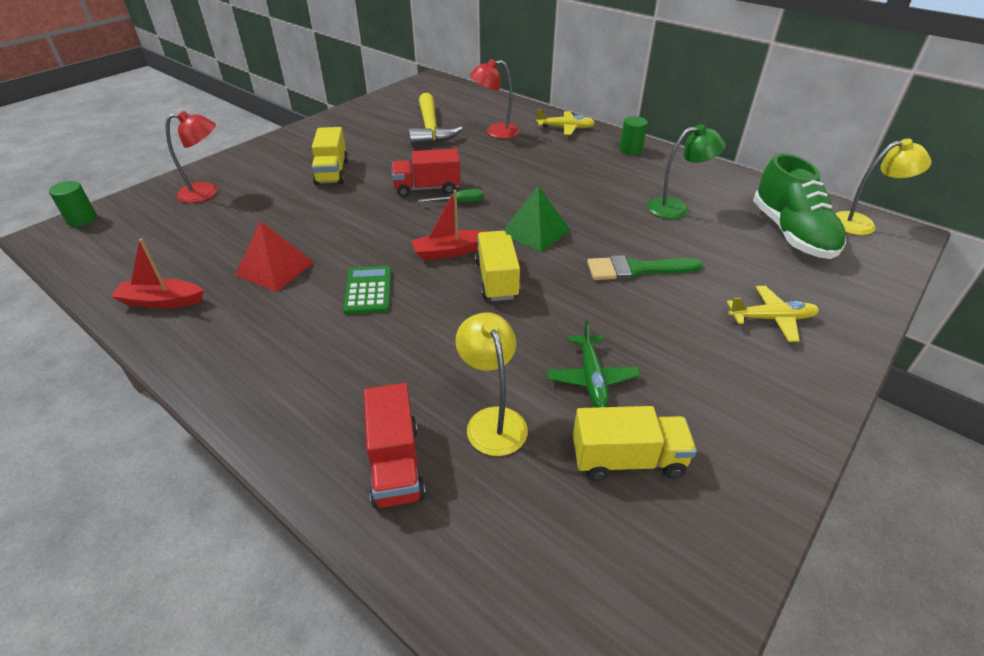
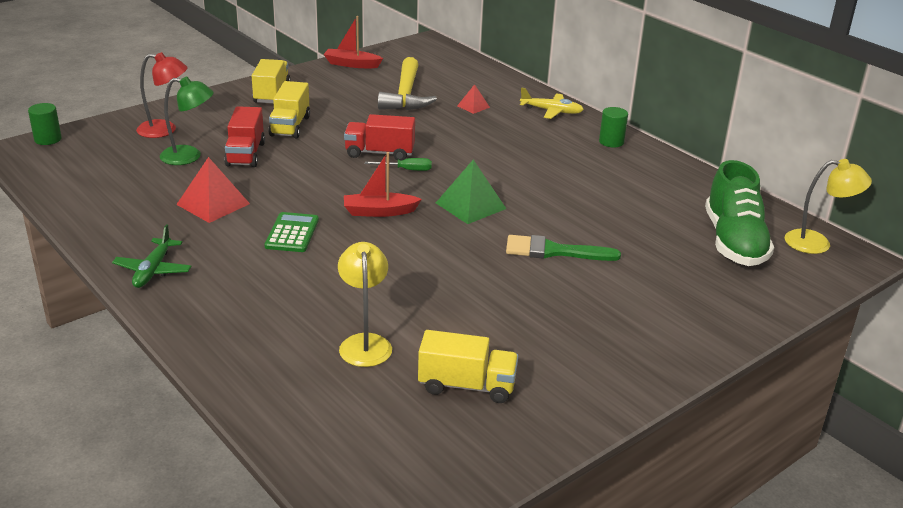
camera: 10 degrees right, 10 degrees down
(162, 301) = (109, 216): red boat -> red boat (352, 64)
(395, 464) = (274, 358): red truck -> red truck (245, 154)
(495, 132) = (473, 106): red lamp -> red pyramid
(496, 279) = (414, 241): yellow truck -> yellow truck (272, 94)
(591, 378) = (465, 327): green plane -> green plane (153, 270)
(676, 208) = (627, 203): green lamp -> green lamp (189, 156)
(771, 319) = (662, 309): yellow plane -> none

